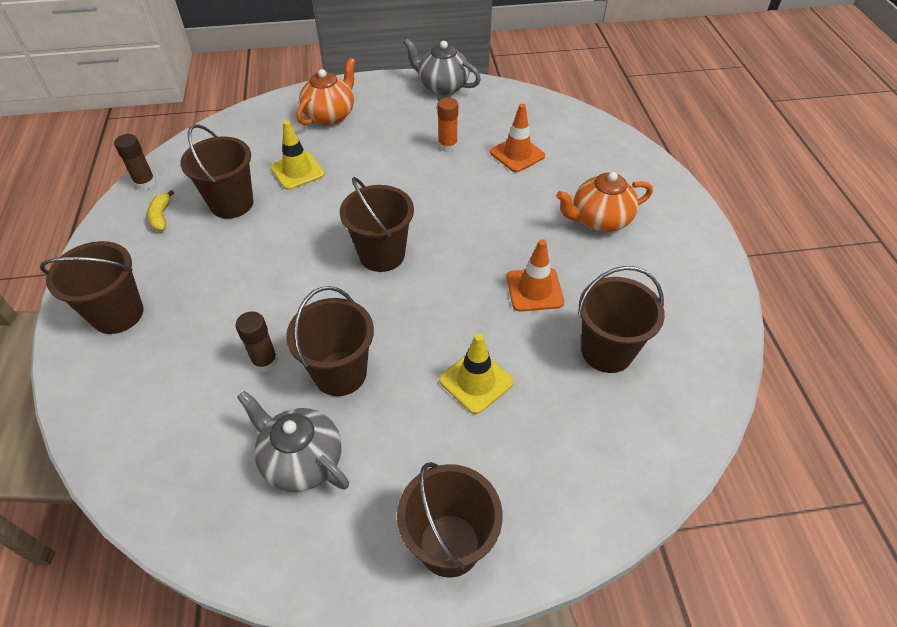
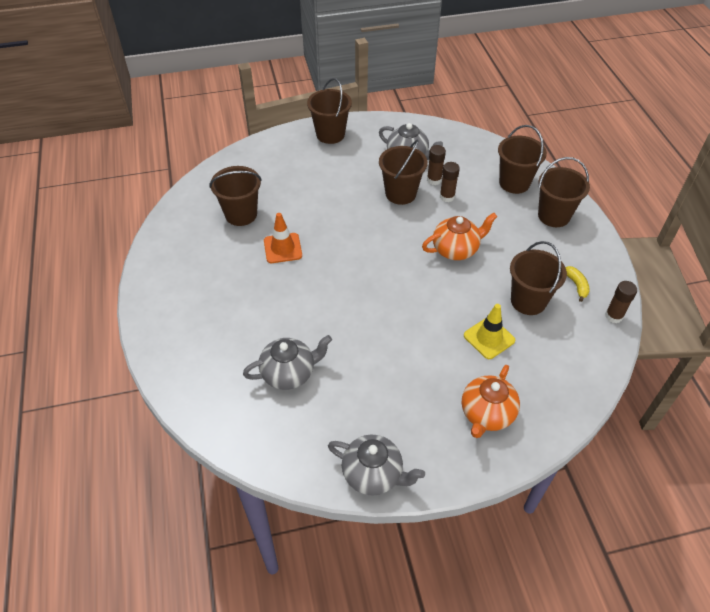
camera: 175 degrees right, 0 degrees up
(273, 399) = (434, 180): none -> brown glue stick
(382, 255) = (394, 266): brown bucket -> brown bucket (514, 183)
(447, 146) = (357, 379): orange glue stick -> none
(476, 381) = (321, 195): yellow traffic cone -> none
(517, 154) = (289, 373): orange traffic cone -> grey teapot
(599, 220) = (225, 306): orange teapot -> orange teapot (456, 249)

